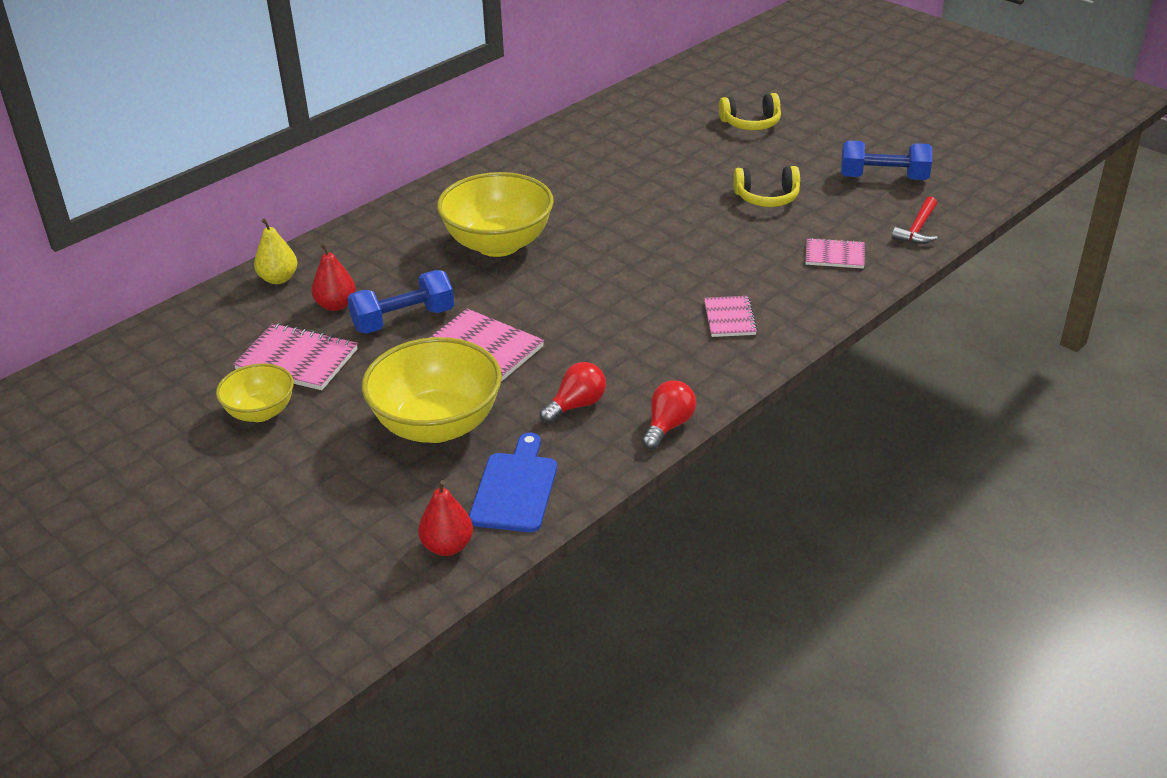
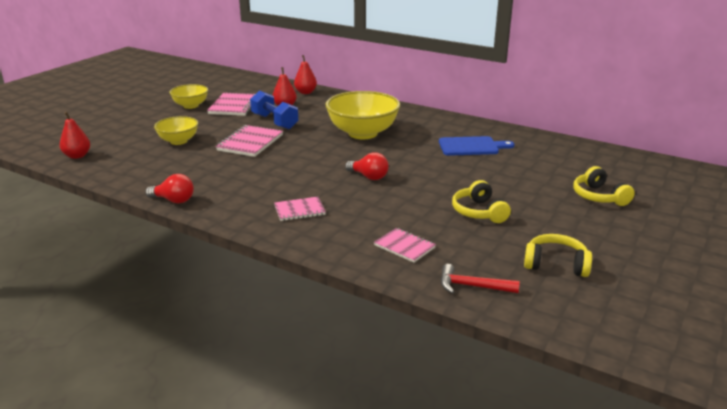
camera: 75 degrees right, 10 degrees down
(278, 279) = (305, 92): yellow pear -> red pear
(437, 425) = (178, 141): yellow bowl -> yellow bowl, size x0.56
(515, 488) = (120, 165): blue cutting board -> blue cutting board (471, 146)
(576, 405) = (195, 172): red light bulb -> red light bulb (369, 177)
(834, 255) = (404, 246): pink notebook -> pink notebook turned 45 degrees counterclockwise
(883, 178) = (555, 264): blue dumbbell -> yellow headphones

